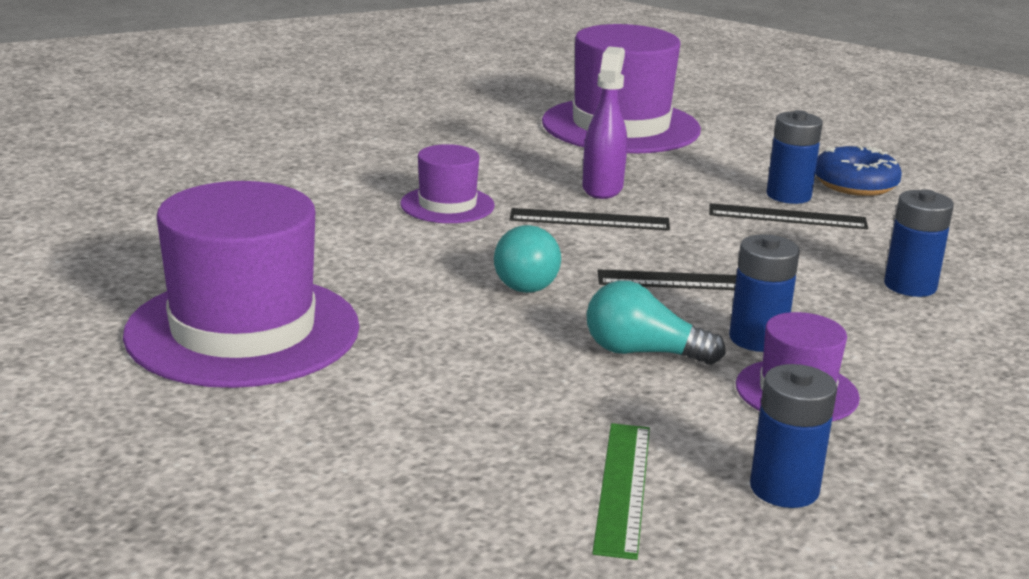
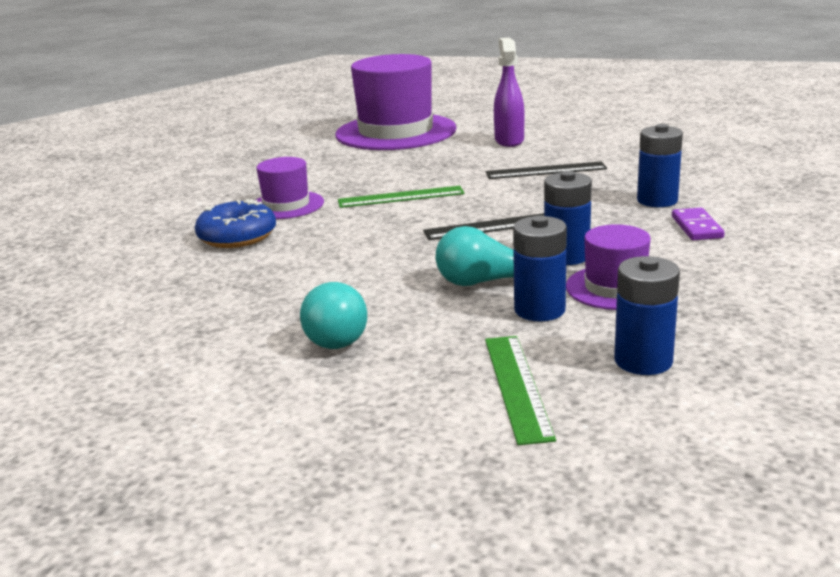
camera: 10 degrees left, 0 degrees up
(243, 331) = (151, 326): purple hat -> none
(527, 280) = (371, 246): turquoise light bulb -> turquoise light bulb (336, 334)
(589, 220) = (401, 197): black ruler -> green ruler
(602, 188) = (401, 174): purple spray bottle -> purple spray bottle (509, 140)
(788, 195) = (539, 157): blue battery -> blue battery (539, 310)
(855, 184) = (582, 142): blue donut -> blue donut (237, 236)
(941, 332) = (697, 227): none -> purple domino

